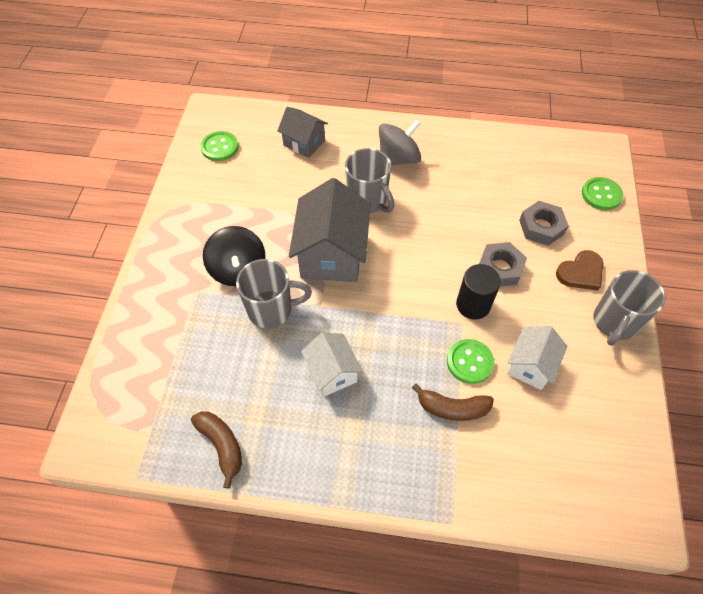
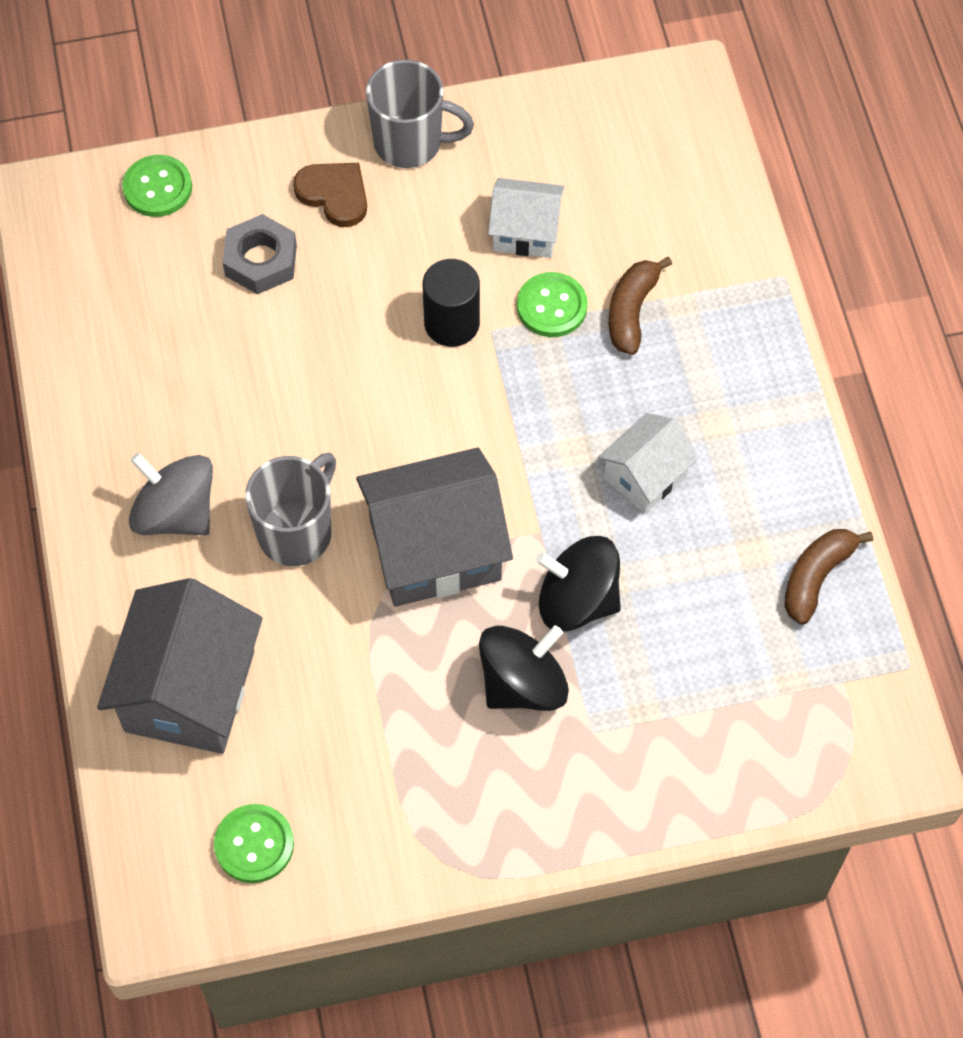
camera: 110 degrees left, 5 degrees up
(271, 310) = (577, 600): grey mug -> black spinning top
(304, 143) = (190, 690): grey house -> grey house, size x1.74
(452, 408) = (632, 311): brown banana -> brown banana turned 150 degrees counterclockwise
(500, 268) = (368, 302): grey nut -> none

